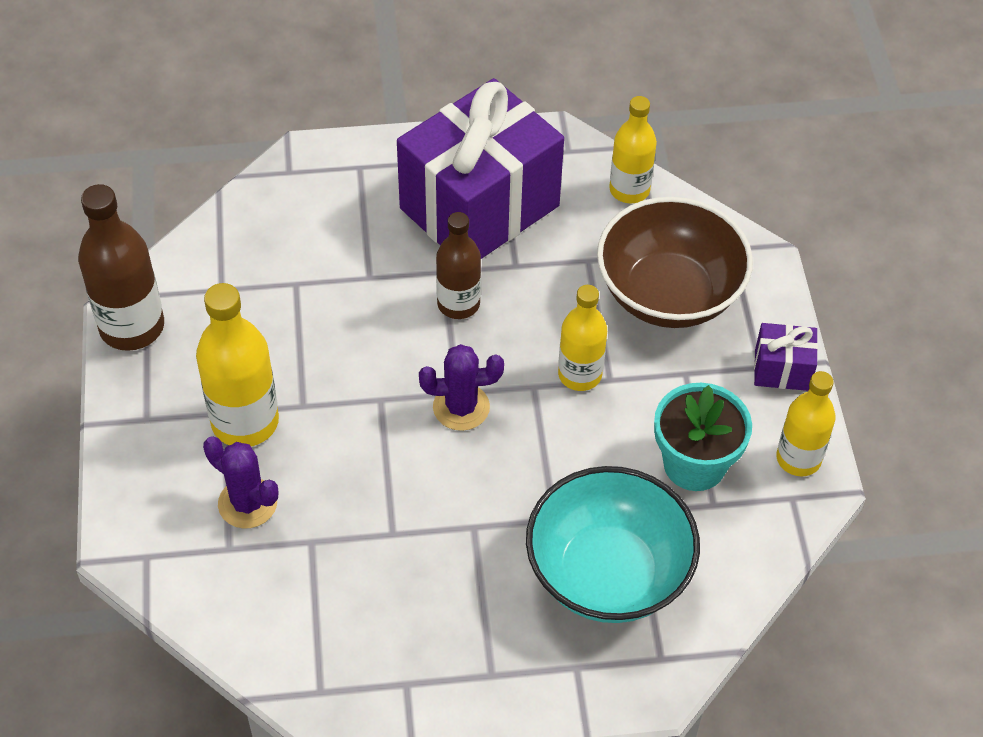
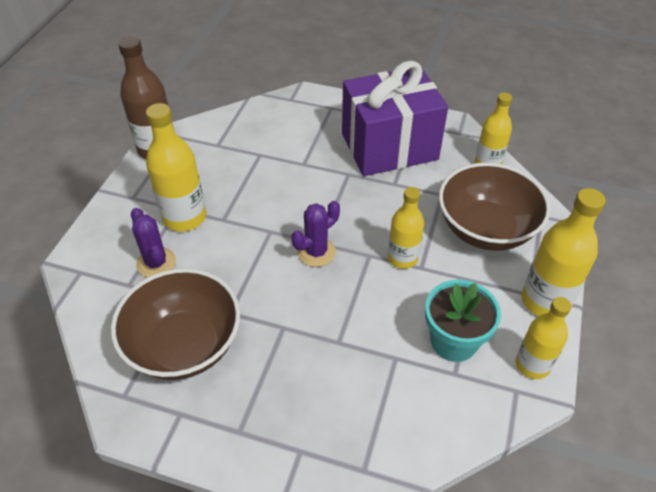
camera: 25 degrees right, 5 degrees down
(359, 599) = (184, 345): none -> brown bowl
(458, 304) = (348, 194): brown bottle -> none
(461, 407) = (316, 252): purple cactus -> purple cactus turned 60 degrees counterclockwise
(608, 573) = (356, 392): turquoise bowl -> none
(782, 370) = (545, 301): purple gift -> yellow bottle

